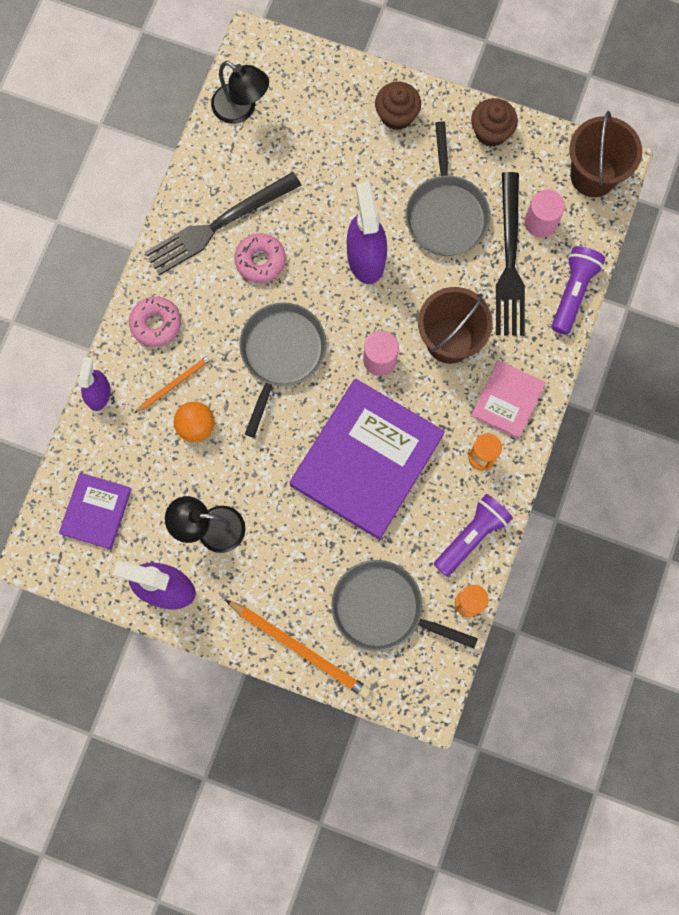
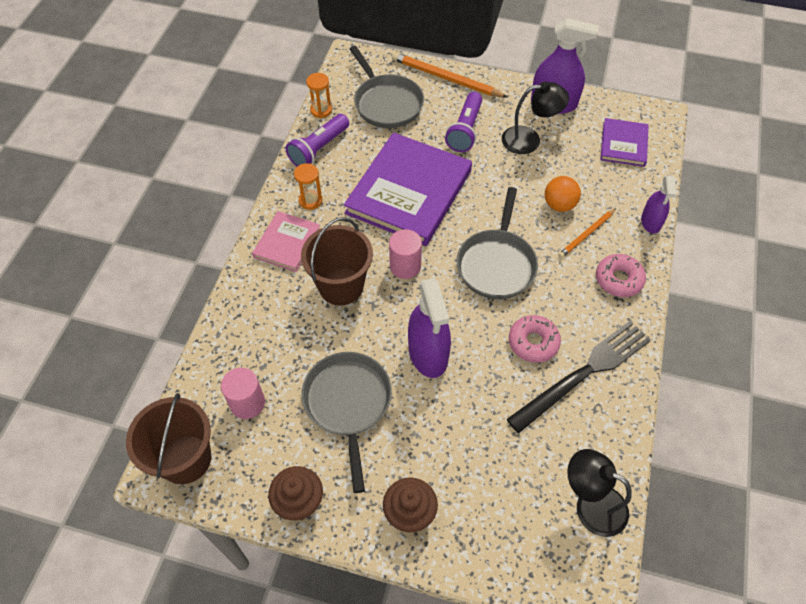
camera: 175 degrees right, 20 degrees down
(383, 608) = (386, 103): grey pan -> grey pan turned 45 degrees clockwise
(510, 261) = (281, 361): black fork -> none
(573, 292) = (219, 337): purple flashlight -> purple flashlight (465, 130)

